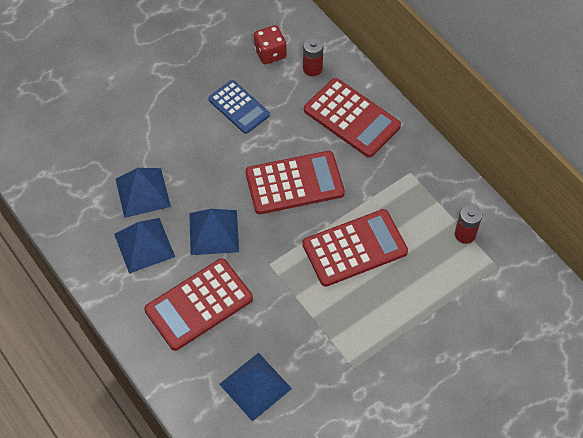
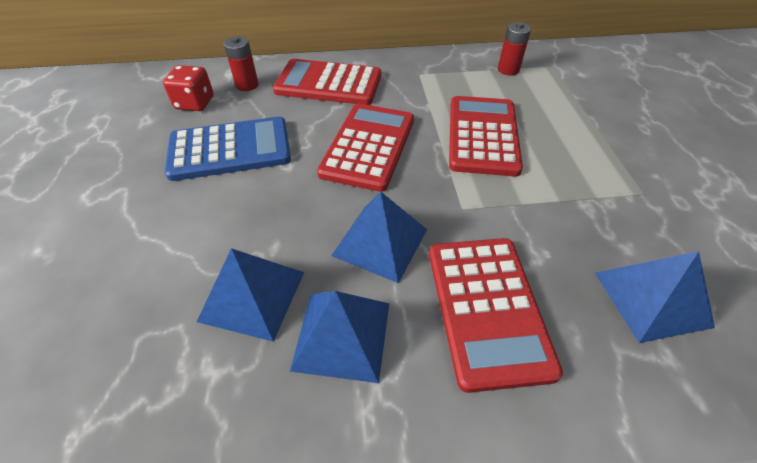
camera: 60 degrees left, 10 degrees down
(239, 107) = (230, 149): blue calculator -> blue calculator, size x1.51
(351, 118) = (328, 83): red calculator -> red calculator turned 150 degrees counterclockwise

